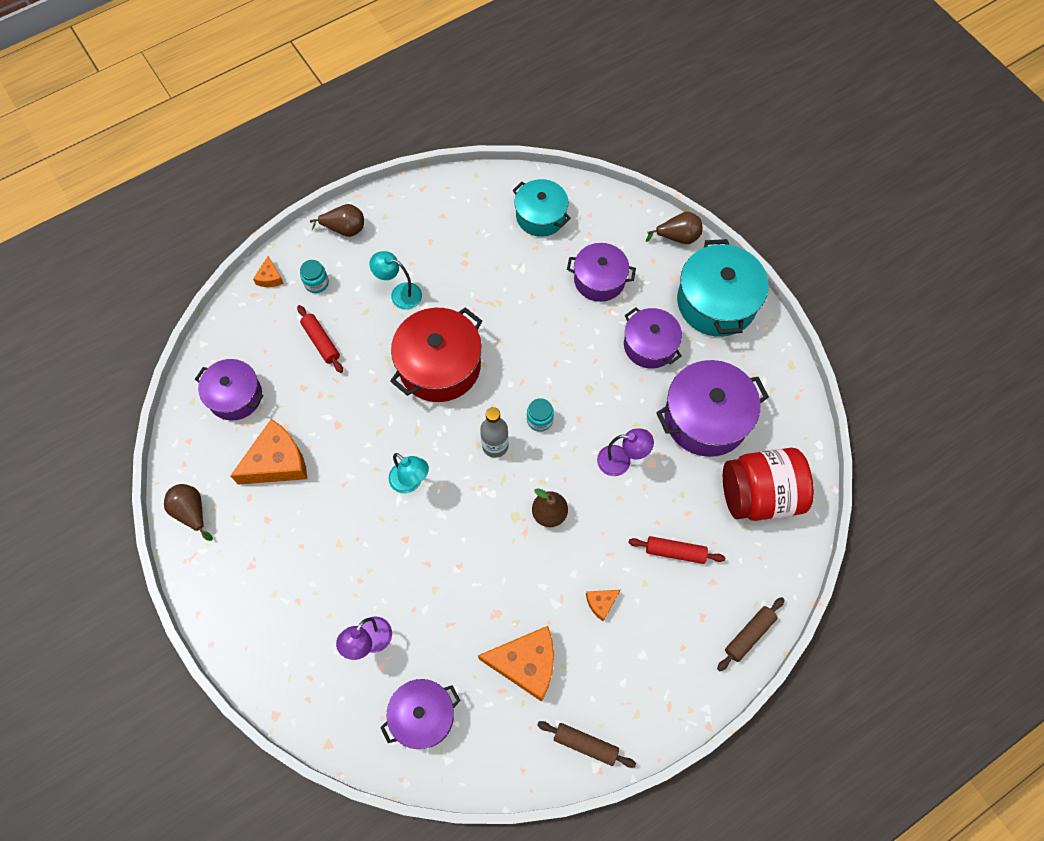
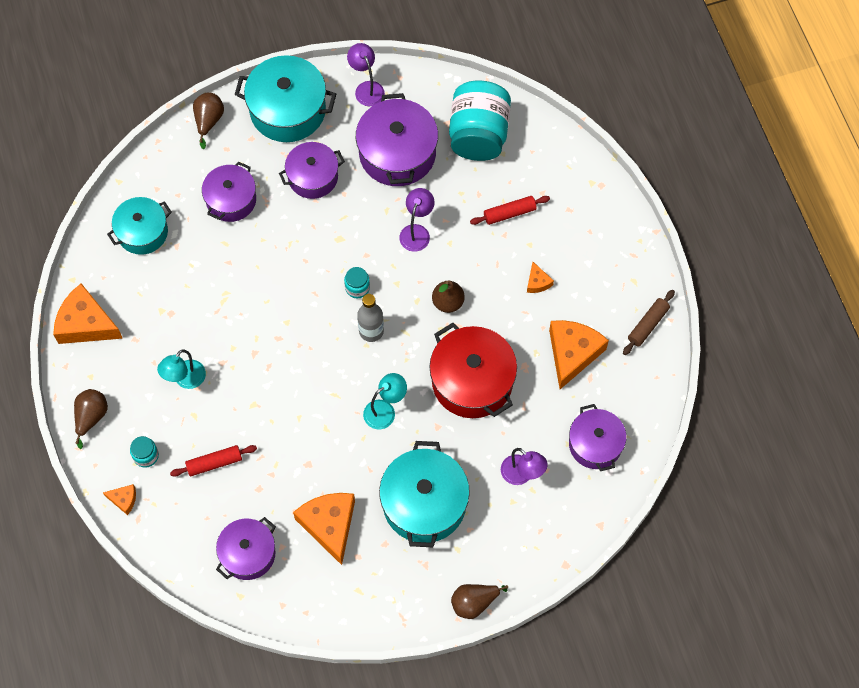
camera: 75 degrees left, 0 degrees up
(192, 512) = (357, 611): brown pear -> brown pear (474, 603)
(317, 547) = (424, 503): none -> turquoise pot
(435, 198) = (86, 323): none -> orange cheese
(439, 365) = (275, 360): red pot -> red pot (472, 381)
(675, 552) = (509, 213): red rolling pin -> red rolling pin turned 45 degrees clockwise
(749, 635) = (592, 180): brown rolling pin -> none
(759, 495) = (478, 134): red jar -> turquoise jar
(770, 368) = (366, 88): none -> purple lamp

